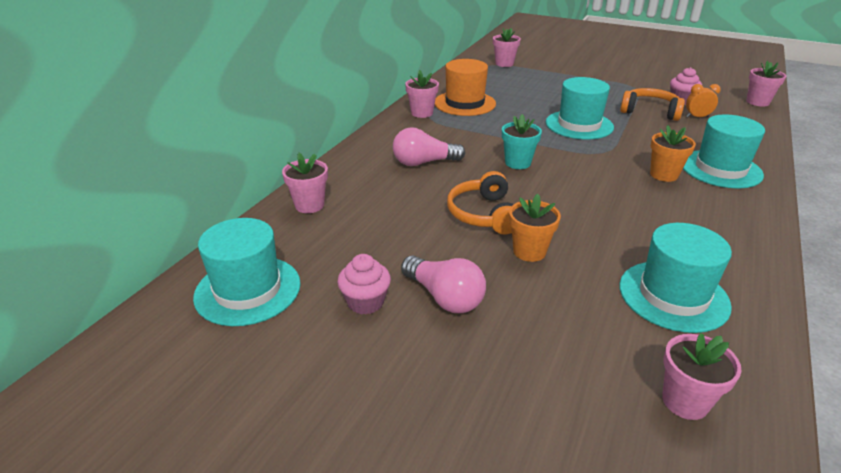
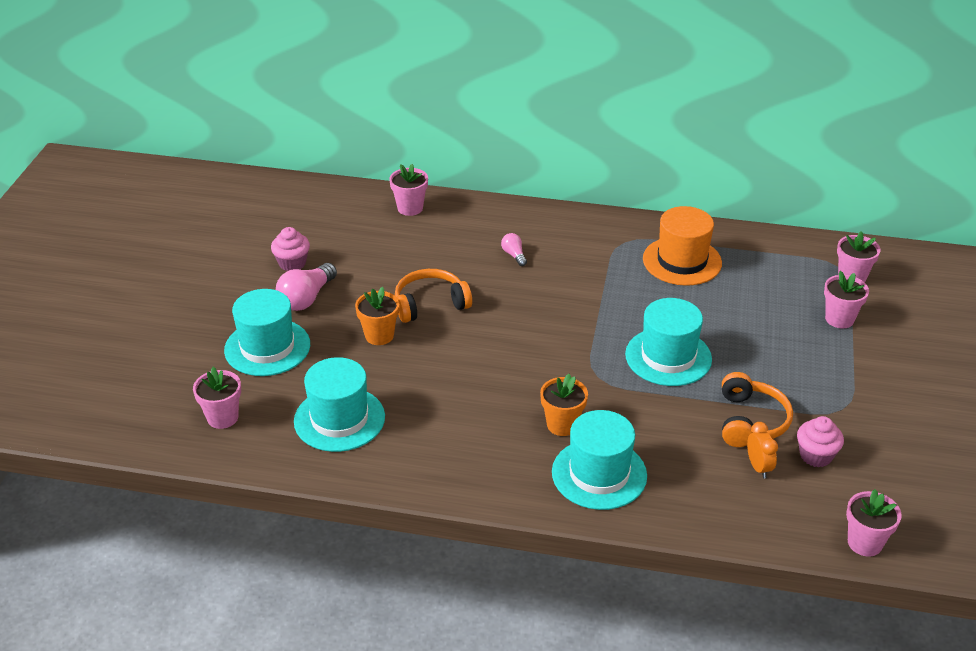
camera: 75 degrees right, 5 degrees up
(248, 290) = (292, 210): turquoise hat -> turquoise hat (267, 347)
(422, 113) = (634, 234): pink flower pot -> pink flower pot (839, 319)
(424, 162) = (514, 255): pink light bulb -> pink light bulb, size x0.53
(518, 163) = (542, 316): turquoise flower pot -> none

